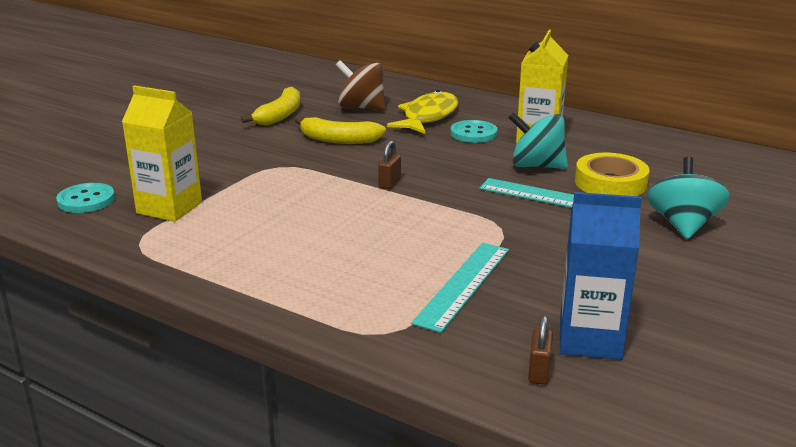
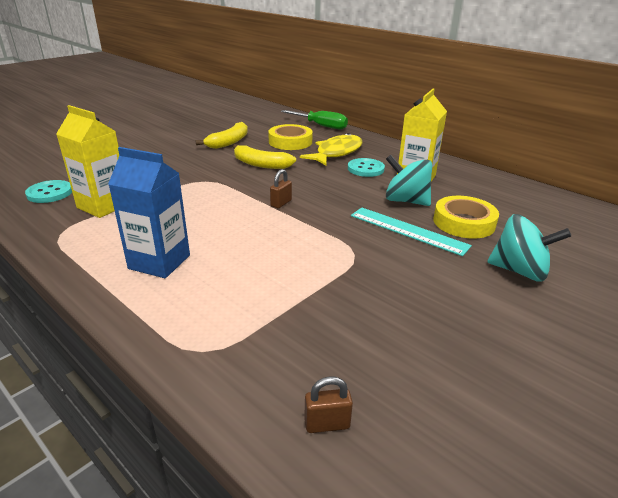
camera: 10 degrees right, 5 degrees up
(361, 108) = (290, 142): brown spinning top -> yellow tape
(391, 83) = (321, 126): none -> green screwdriver
(463, 285) = (296, 308): turquoise ruler -> none
(539, 372) = (327, 424): brown padlock -> brown padlock turned 60 degrees clockwise
(590, 339) = (393, 390): blue carton -> blue carton (159, 262)
(683, 225) = (519, 271): turquoise spinning top -> turquoise spinning top turned 90 degrees clockwise

